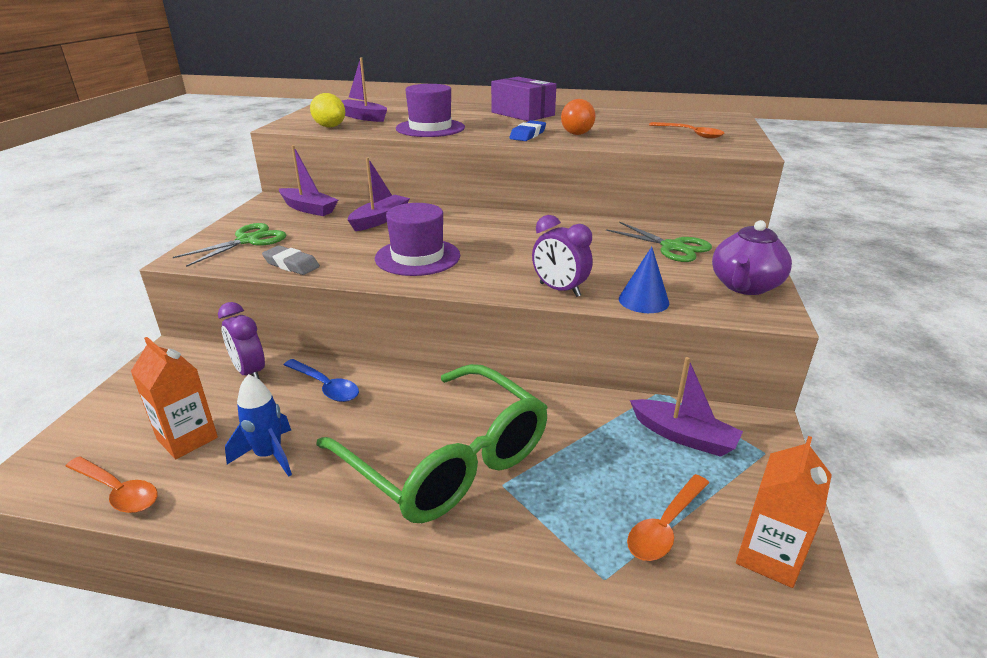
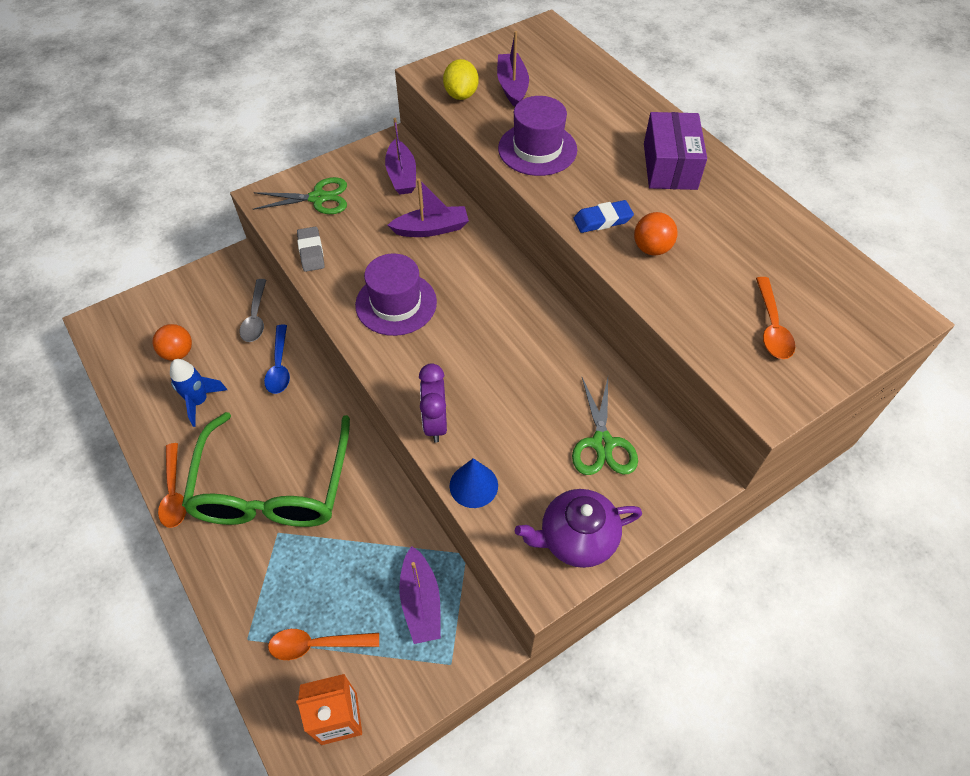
camera: 45 degrees right, 25 degrees up
(117, 491) = (121, 368): orange spoon -> orange spoon (174, 492)
(187, 438) = (178, 353): orange carton -> orange ball
(250, 372) = (256, 317): purple clock -> grey spoon

